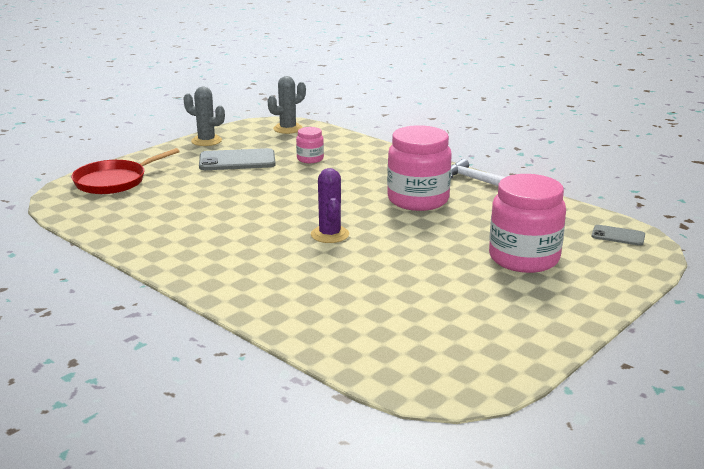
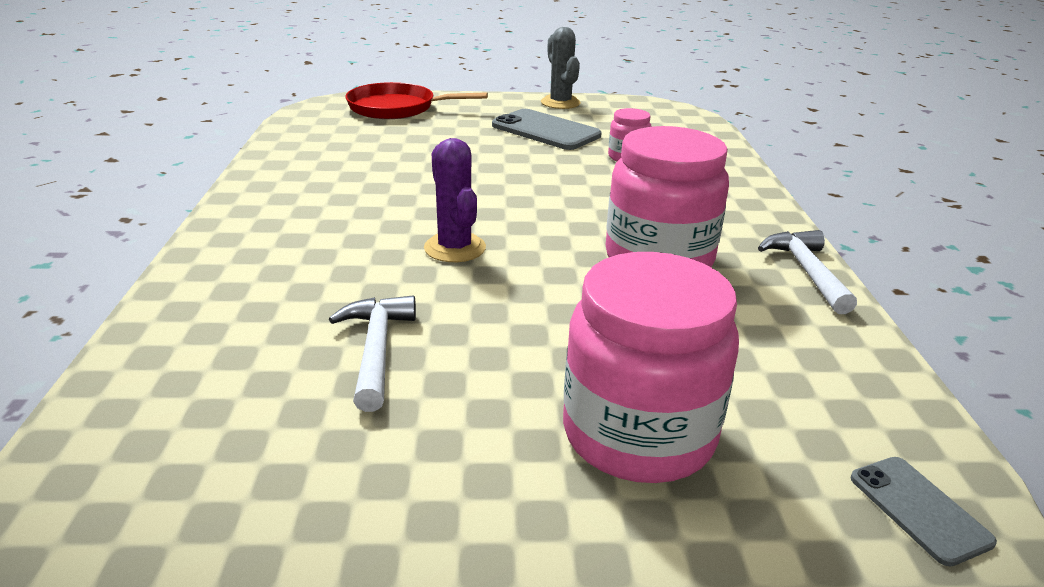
camera: 45 degrees right, 5 degrees up
(288, 129) = (673, 119): grey cactus -> none
(330, 235) = (455, 248): purple cactus -> purple cactus turned 60 degrees counterclockwise
(391, 283) = (376, 350): none -> white hammer

